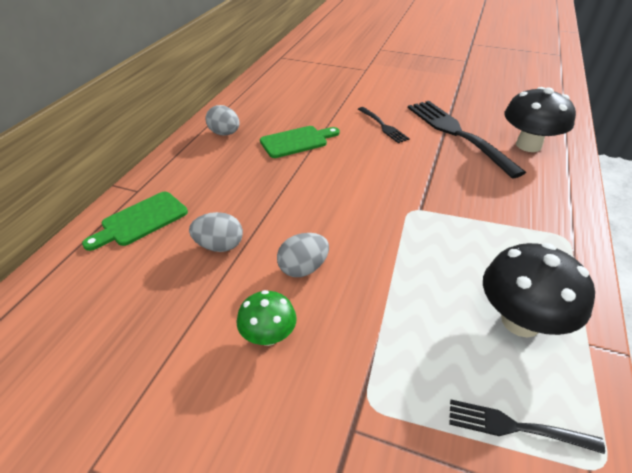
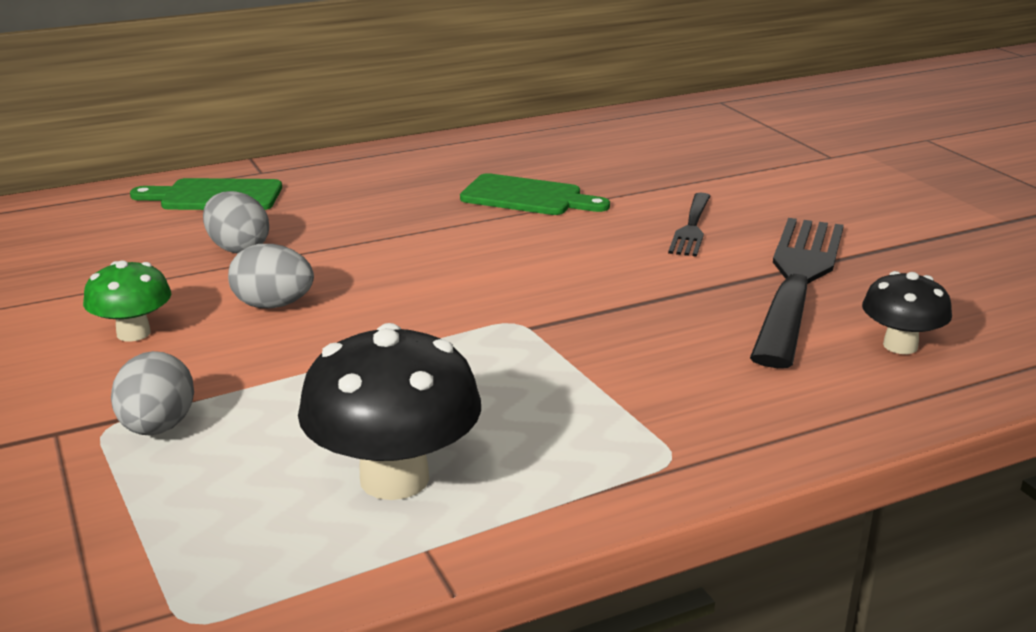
camera: 45 degrees right, 15 degrees down
(224, 133) = (456, 157): grey egg -> grey egg (157, 428)
(515, 427) = (182, 534): black fork -> none
(528, 145) = (900, 346): black mushroom -> black mushroom, size x0.58

